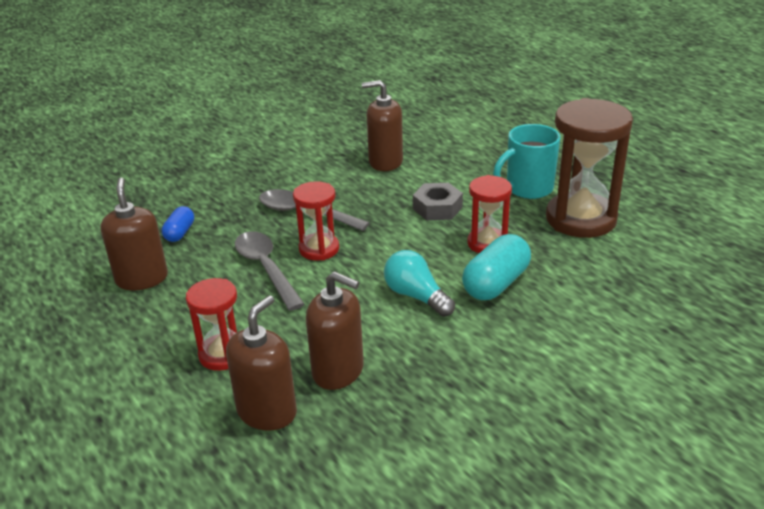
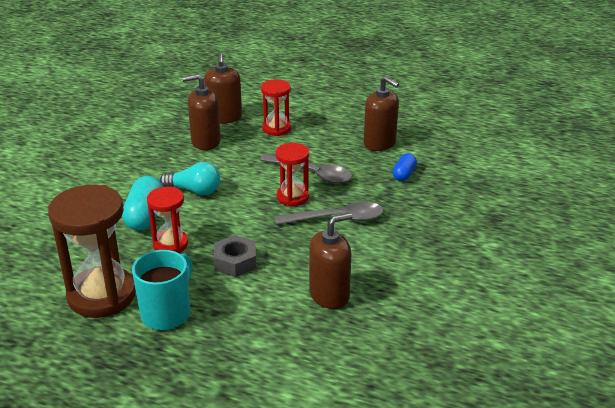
camera: 145 degrees right, 0 degrees up
(180, 233) = (404, 174): blue capsule -> blue capsule turned 45 degrees clockwise

